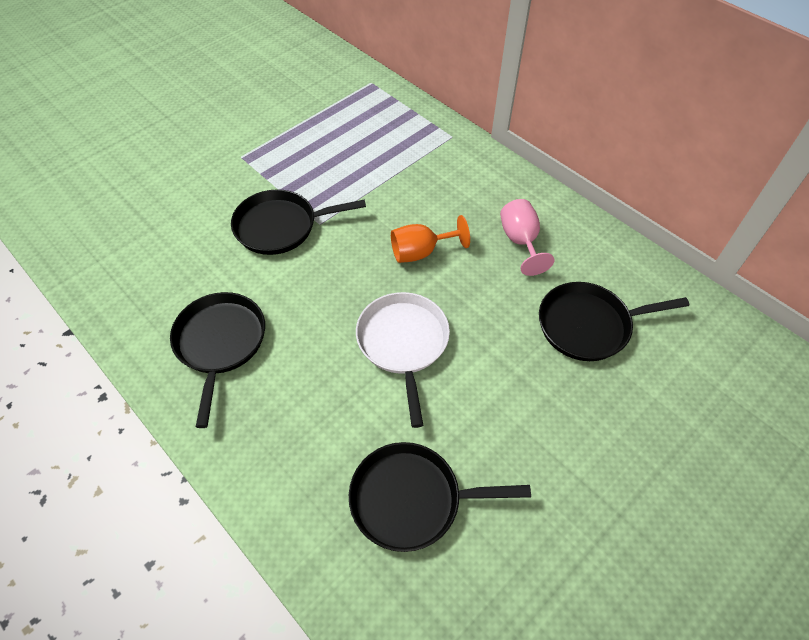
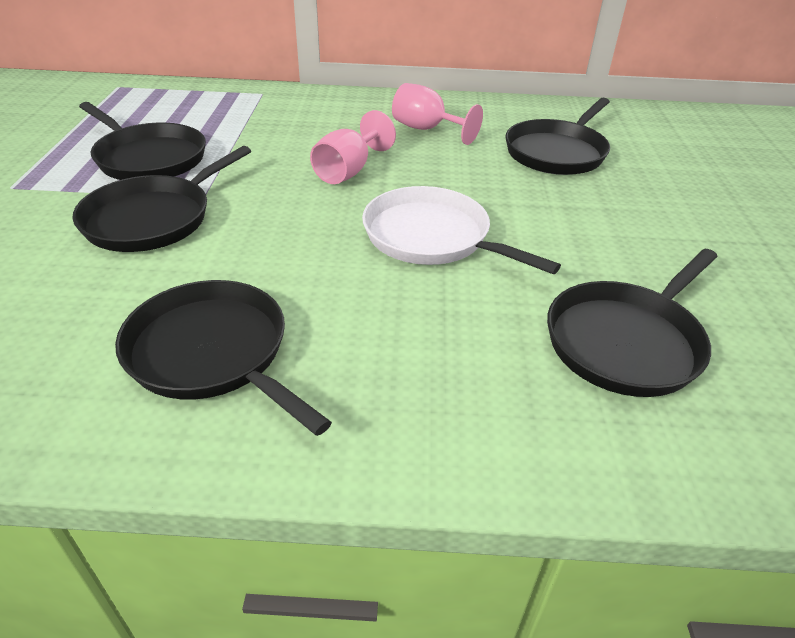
camera: 45 degrees left, 15 degrees down
(324, 170) = (149, 158): none -> black pan
(421, 252) = (348, 171): orange goblet -> pink goblet

